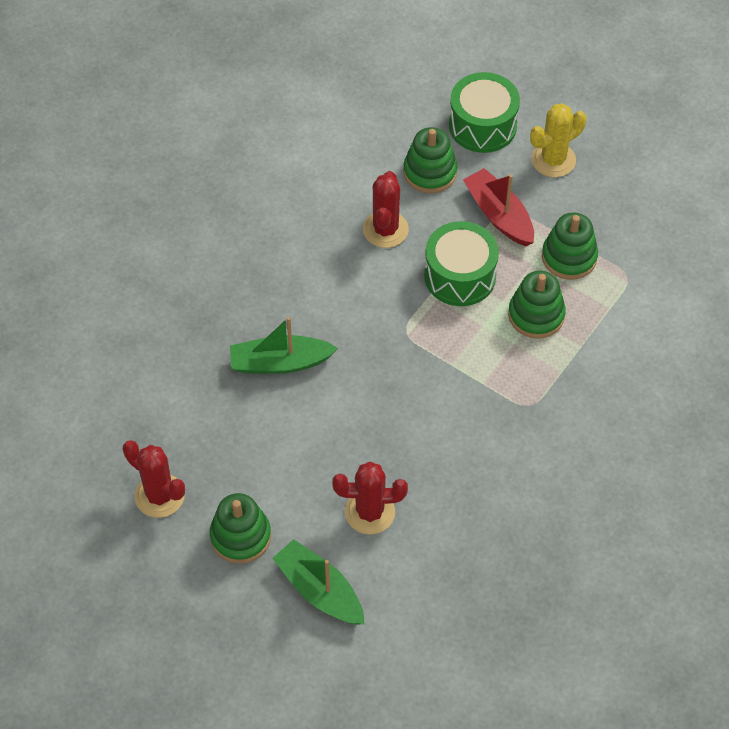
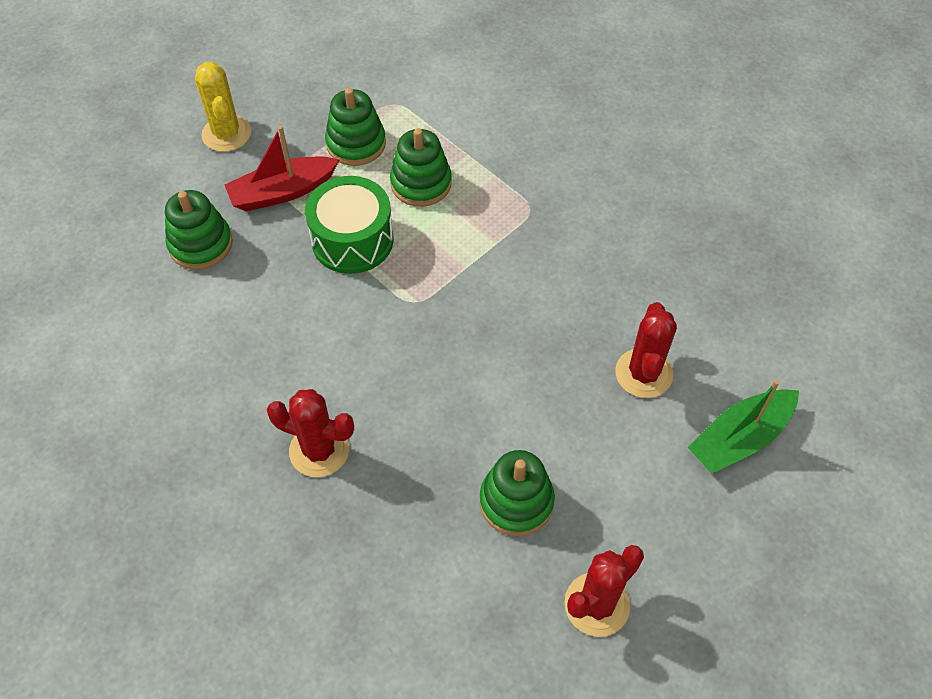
camera: 80 degrees left, 0 degrees up
(240, 536) = (663, 514): green stacking toy -> green stacking toy (516, 501)
(280, 362) = (427, 437): green boat -> none
(385, 229) = (266, 300): red cactus -> red cactus (319, 450)
(482, 125) = (155, 185): green drum -> none

